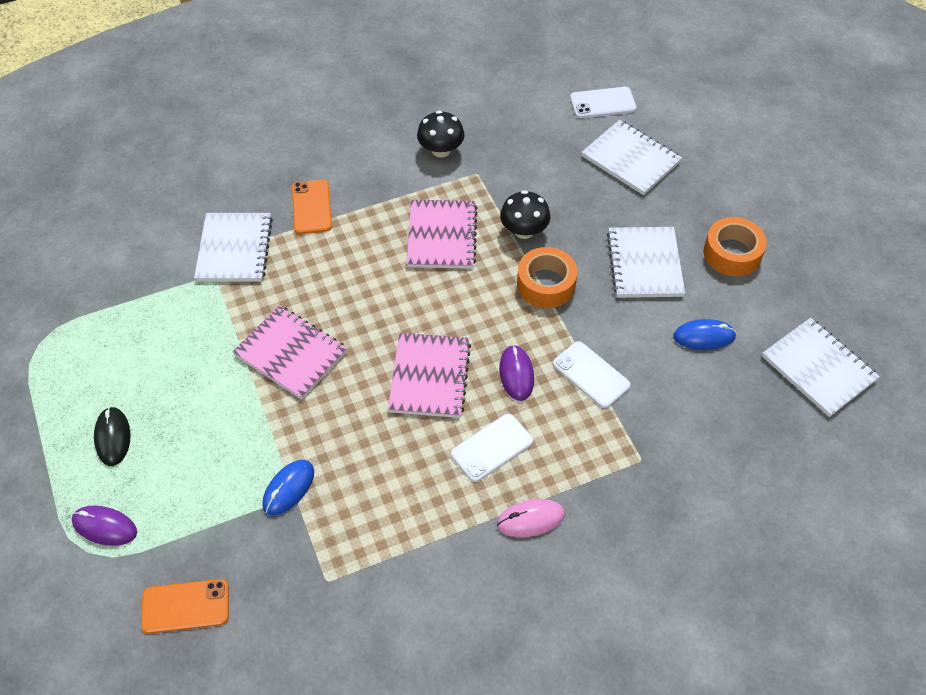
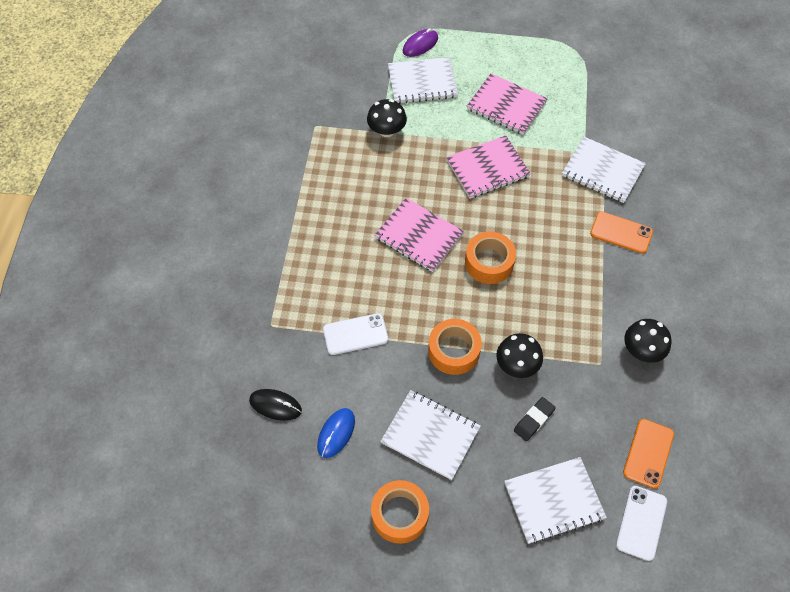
camera: 120 degrees right, 5 degrees up
(113, 437) = (479, 64): black mouse -> black mouse (275, 405)
(185, 606) = (346, 63): orange phone -> orange phone (648, 453)
(288, 488) = (386, 130): blue mouse -> black mushroom
(421, 299) = (489, 262): none -> orange tape
(442, 236) = (543, 304): pink notebook -> pink notebook (506, 106)
(491, 447) = (341, 244): white phone -> none
(516, 374) = (387, 288): purple mouse -> none
(530, 519) = (277, 239): pink mouse -> none
(569, 198) = (534, 420): none -> black eraser
(818, 368) = (253, 499): white notebook -> white notebook (422, 82)

